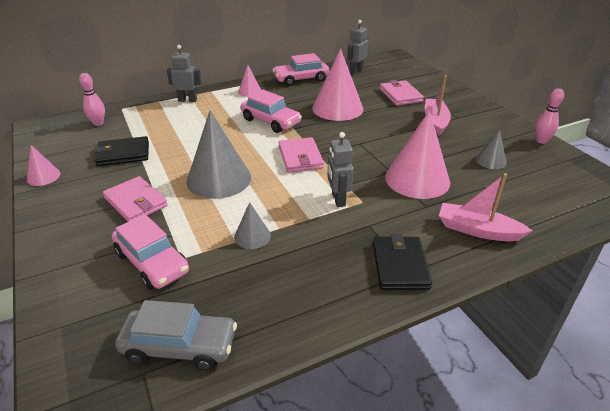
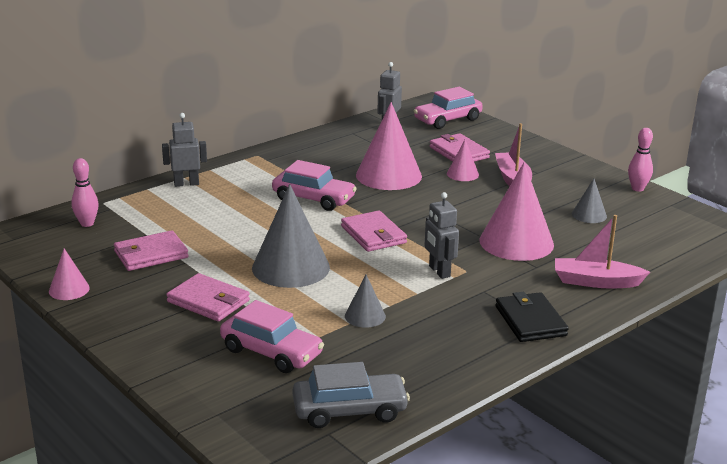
camera: 15 degrees left, 10 degrees down
(123, 154) = (151, 254): black wallet -> pink wallet
(249, 91) = (263, 165): pink cone -> pink cone (462, 174)
(301, 79) = (322, 143): pink car -> pink car (447, 120)

